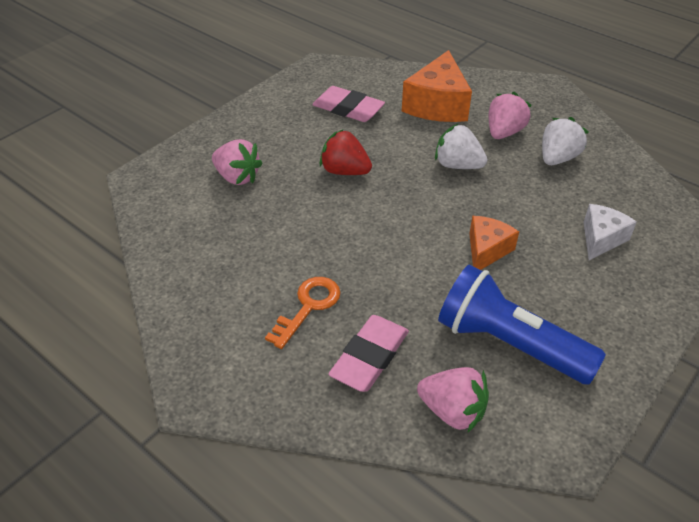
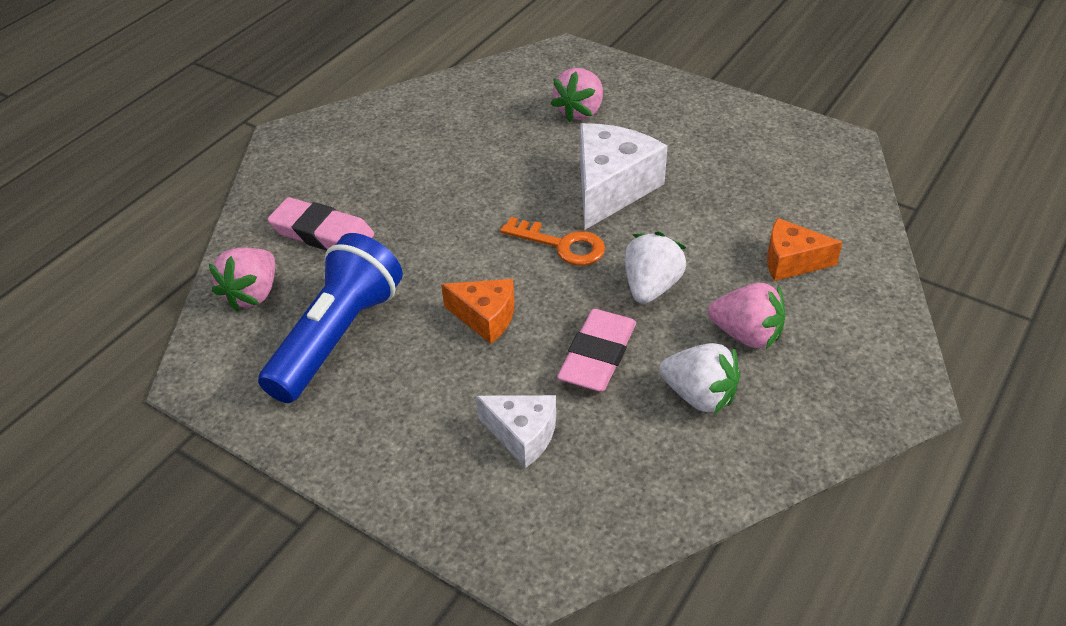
camera: 85 degrees right, 0 degrees up
(308, 307) = (388, 186): orange key -> orange key (562, 245)
(345, 171) = (611, 188): red strawberry -> white cheese
(348, 109) = (746, 178): pink eraser -> pink eraser (597, 355)
(437, 105) = (791, 261): orange cheese -> orange cheese, size x0.60

